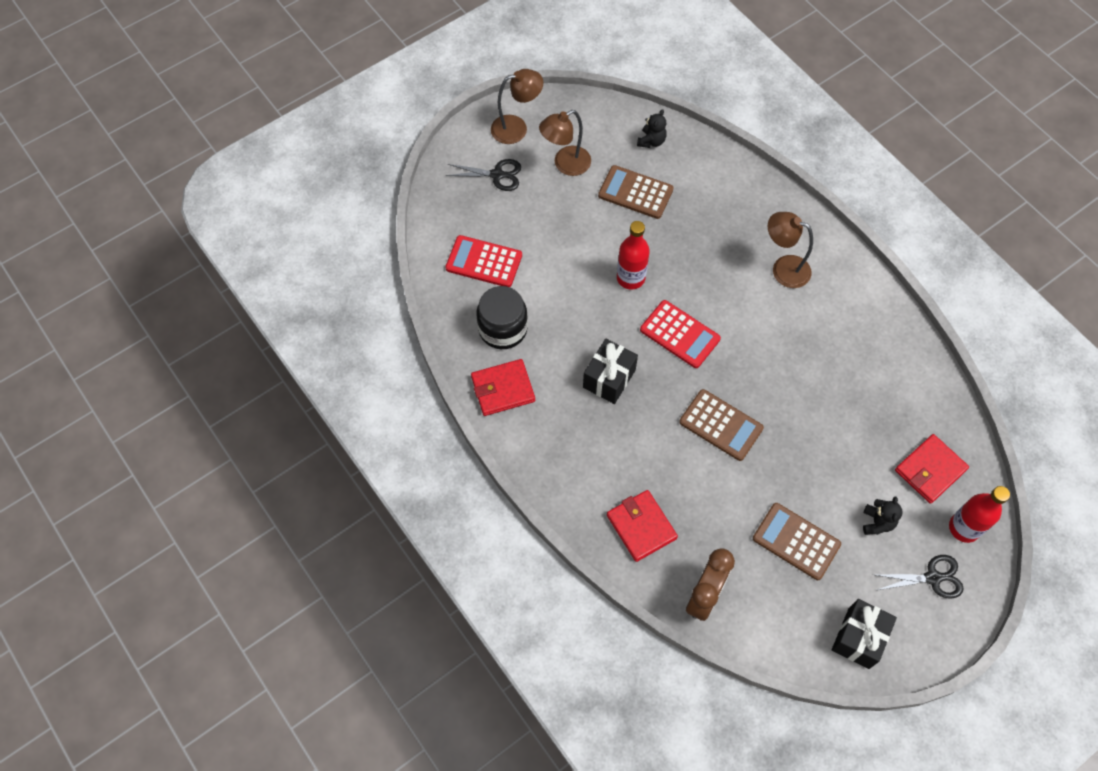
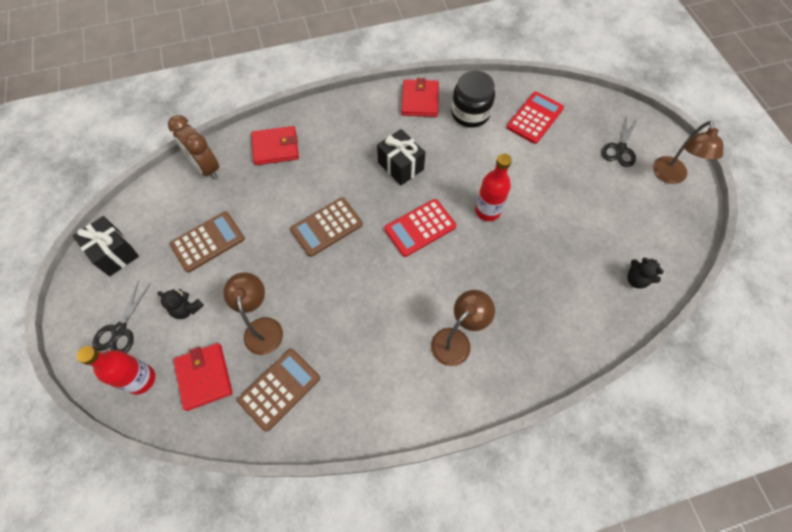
camera: 110 degrees right, 0 degrees up
(565, 164) = (621, 200): brown lamp -> brown lamp (262, 327)
(635, 192) = (577, 245): brown calculator -> brown calculator (279, 389)

